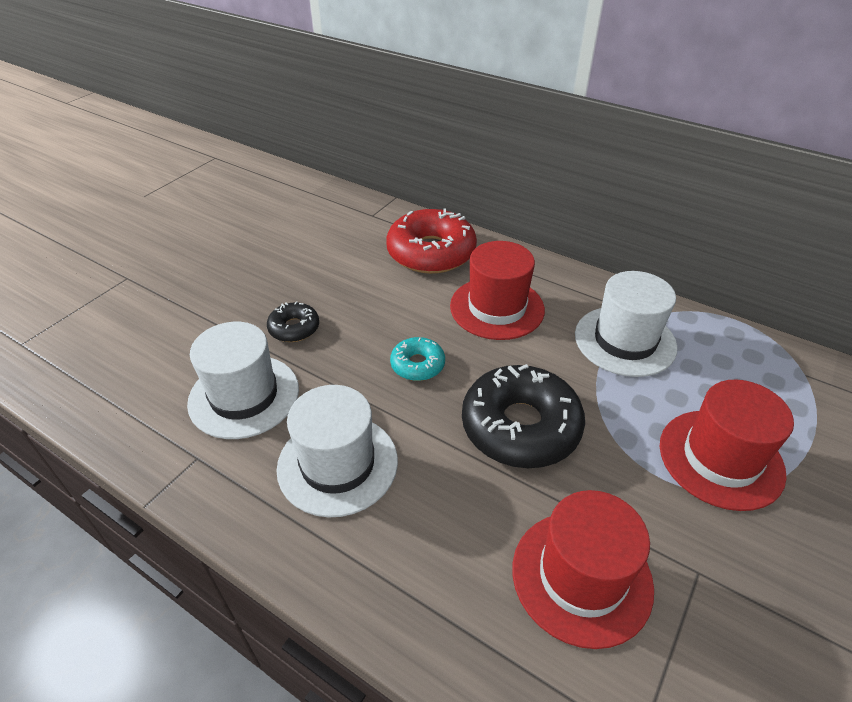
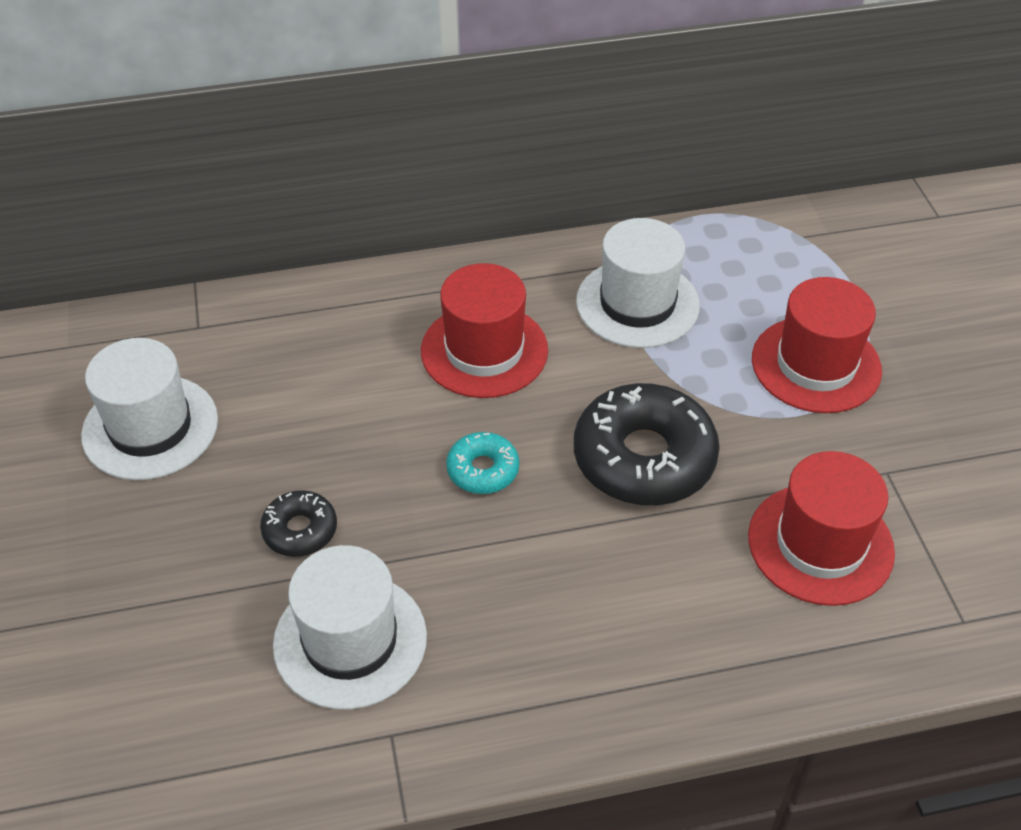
camera: 45 degrees left, 5 degrees up
(337, 464) = (532, 623): white hat -> white hat (150, 427)
(431, 252) = (335, 331): red donut -> none

